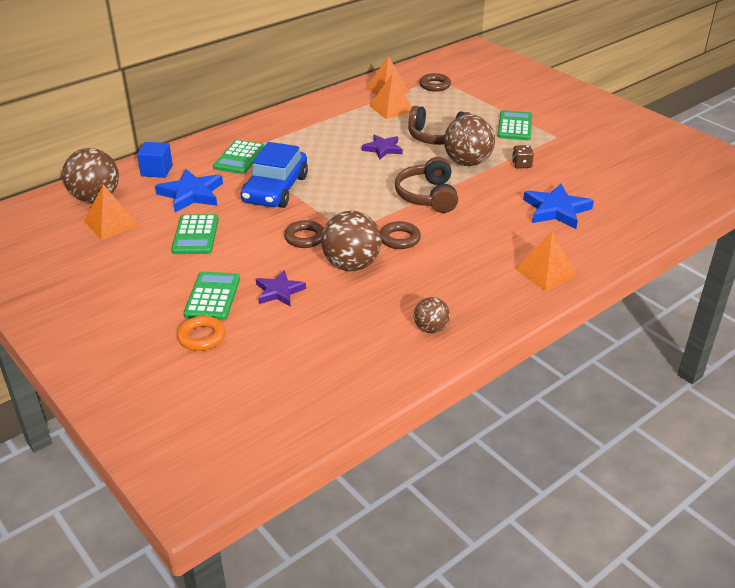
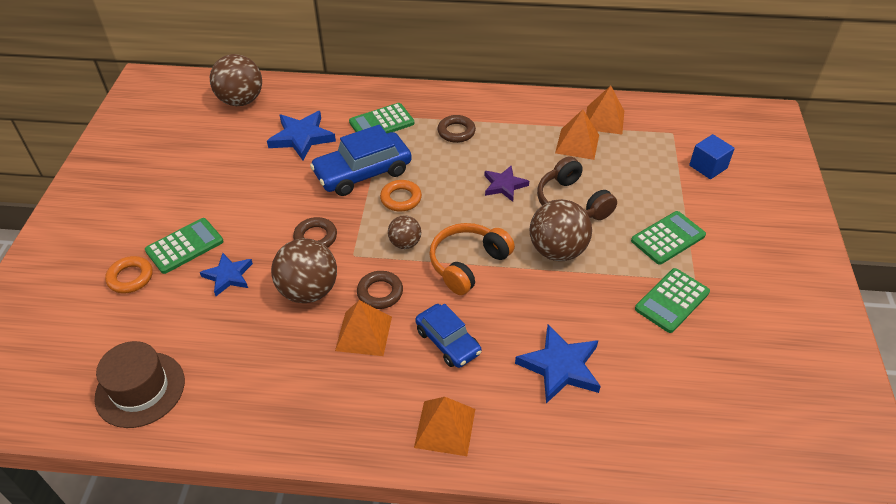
camera: 45 degrees right, 10 degrees up
(111, 223) = (219, 131): orange pyramid -> orange pyramid (363, 333)
(157, 170) = (311, 99): blue cube -> blue cube (708, 167)
(195, 235) = (252, 180): green calculator -> green calculator (672, 301)
(279, 291) = (228, 276): purple star -> blue star
(327, 188) = (401, 198): none -> orange ring
(328, 382) = (140, 389): none -> brown hat
(427, 196) = (467, 264): brown headphones -> orange headphones
(431, 329) = (271, 404): brown ball -> brown ball (405, 243)
(435, 85) = (657, 140): brown ring -> brown ring (456, 132)
(480, 236) = (448, 342): none -> blue car
(521, 165) = (606, 289): brown dice -> none

